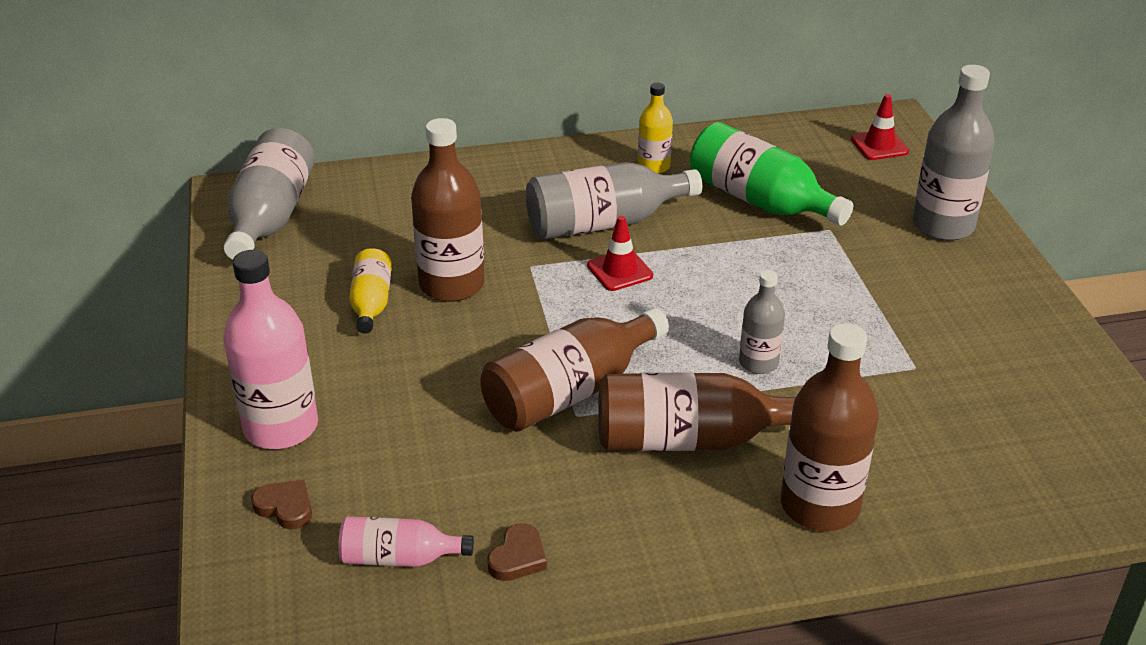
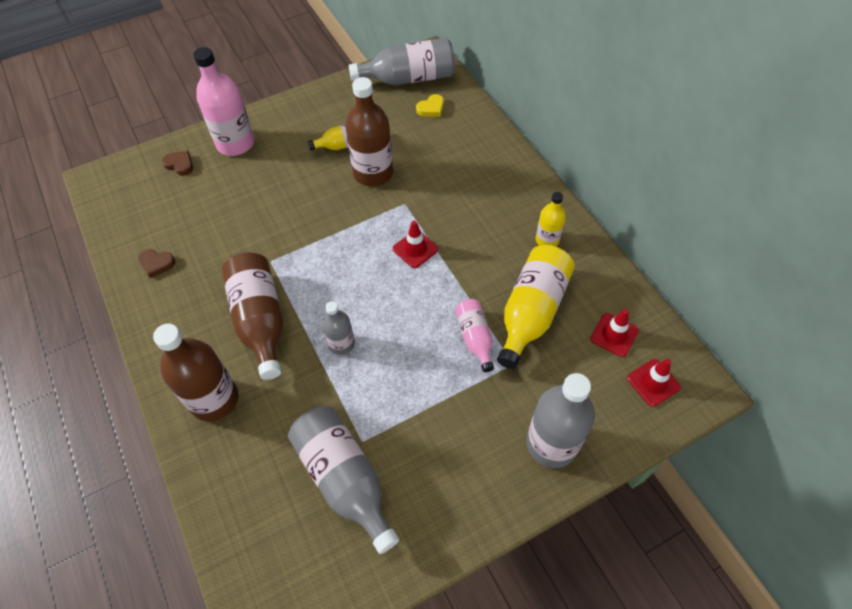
camera: 75 degrees right, 20 degrees up
(285, 507) = (180, 165): brown heart -> brown heart turned 75 degrees counterclockwise
(353, 209) = (431, 108): none -> yellow heart
(399, 558) = (151, 217): pink bottle -> pink bottle (475, 338)
(570, 392) = (289, 253): brown bottle -> none
(604, 223) = (465, 228): grey bottle -> grey bottle (344, 479)
(760, 201) = (531, 312): green bottle -> yellow bottle
(810, 154) = (614, 335): none -> red traffic cone

